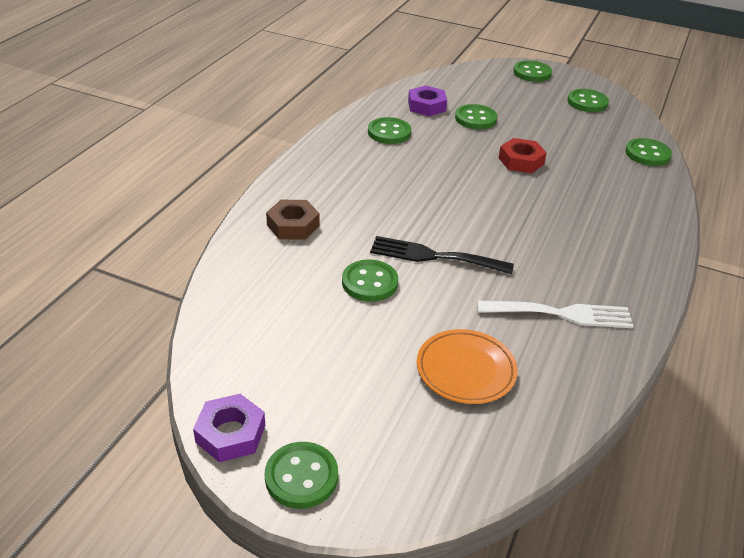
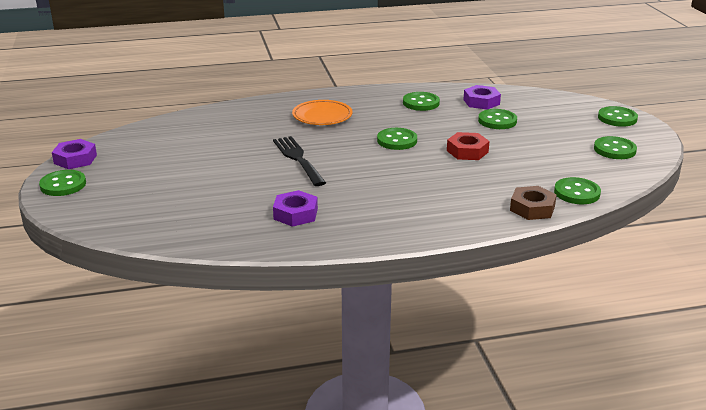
camera: 55 degrees right, 10 degrees down
(293, 225) = (267, 114): brown nut -> brown nut (532, 208)
(369, 282) = (242, 150): green button -> green button (397, 140)
(465, 370) = (197, 200): orange plate -> orange plate (322, 116)
(561, 314) = (295, 214): white fork -> purple nut

